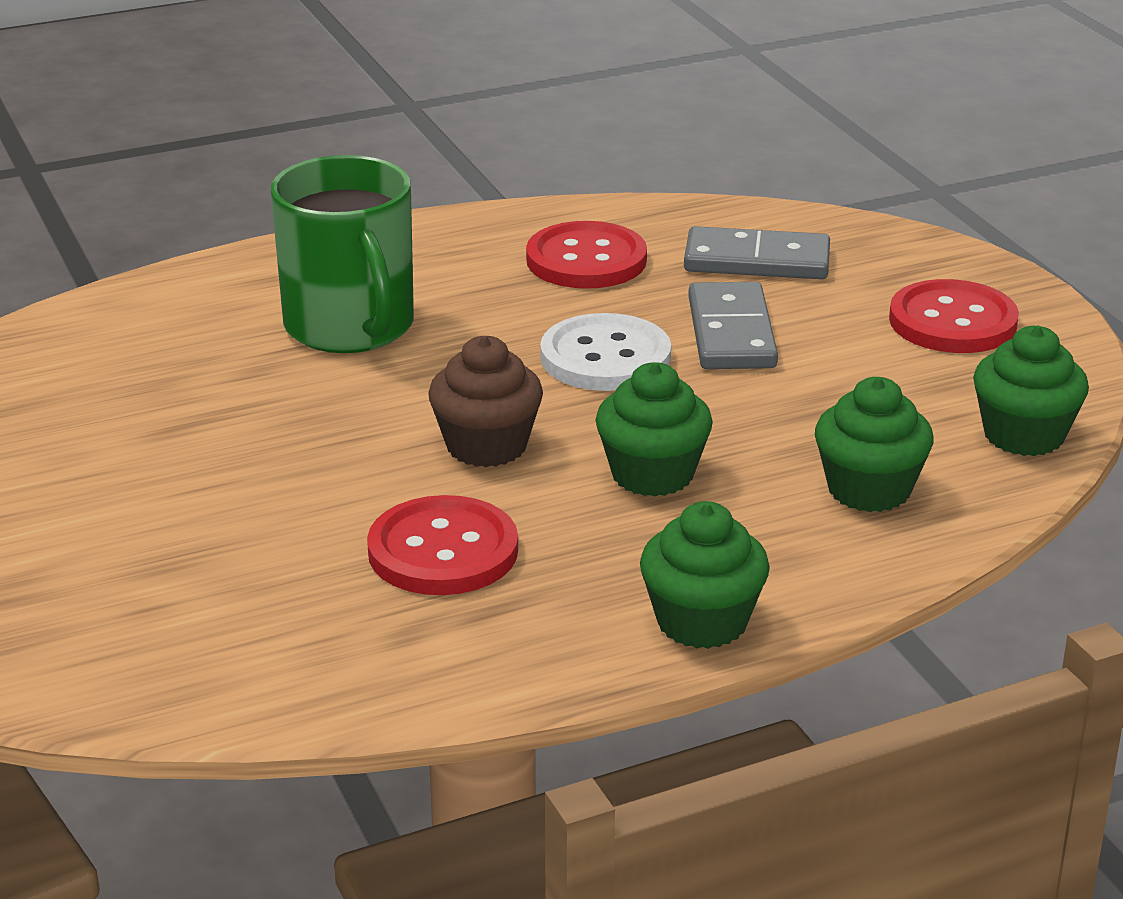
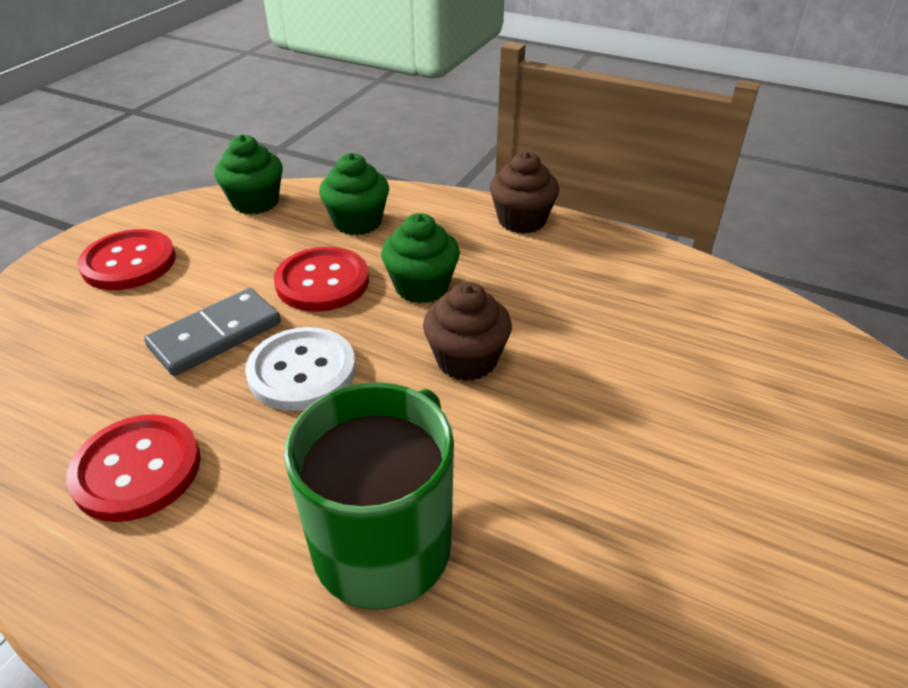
camera: 130 degrees left, 10 degrees up
(443, 551) = (581, 316): red button -> red button (322, 282)
(702, 622) = (522, 220): green cupcake -> brown cupcake
(757, 261) = (79, 375): grey domino -> none

